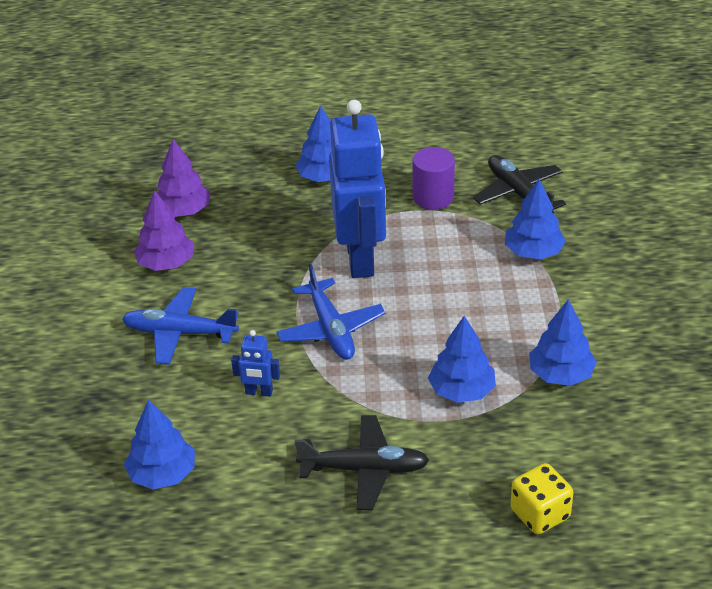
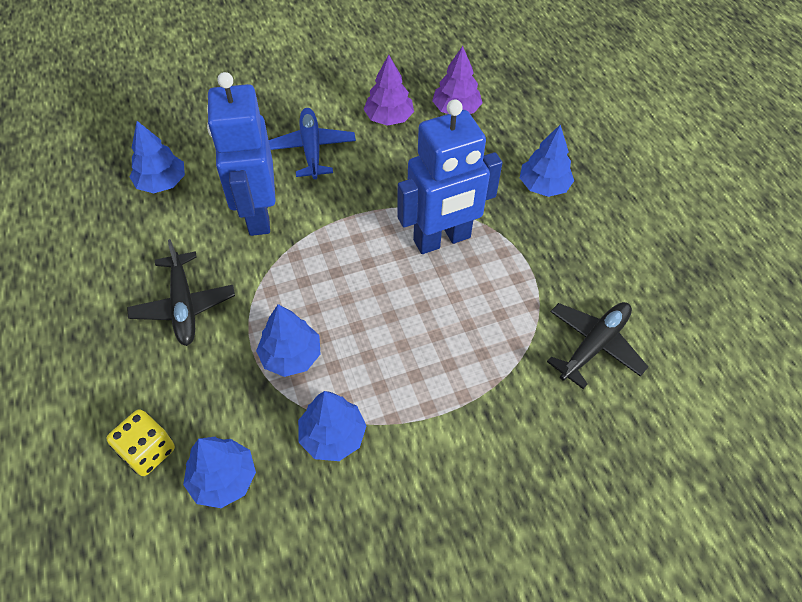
camera: 70 degrees right, 15 degrees up
(259, 392) = (257, 214): blue robot -> blue robot, size x2.47
(330, 329) = (343, 241): blue plane -> none
(433, 197) = (553, 273): purple cylinder -> none
(533, 252) = (506, 377): blue tree -> blue tree (223, 479)

